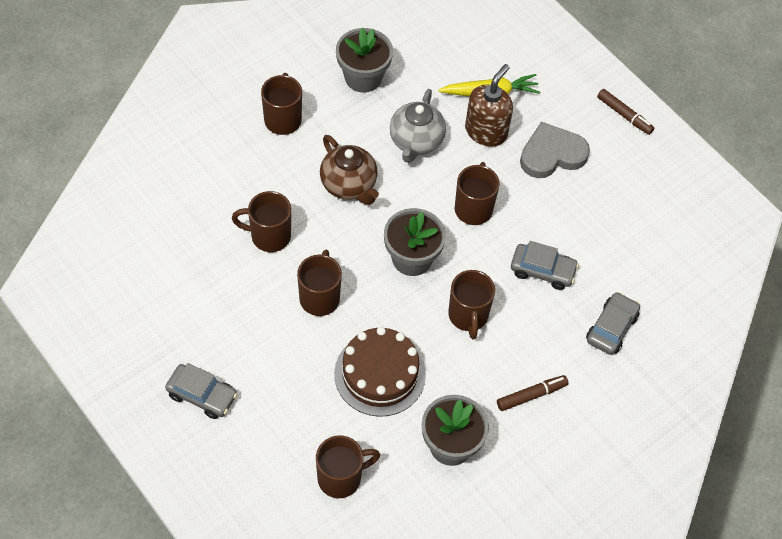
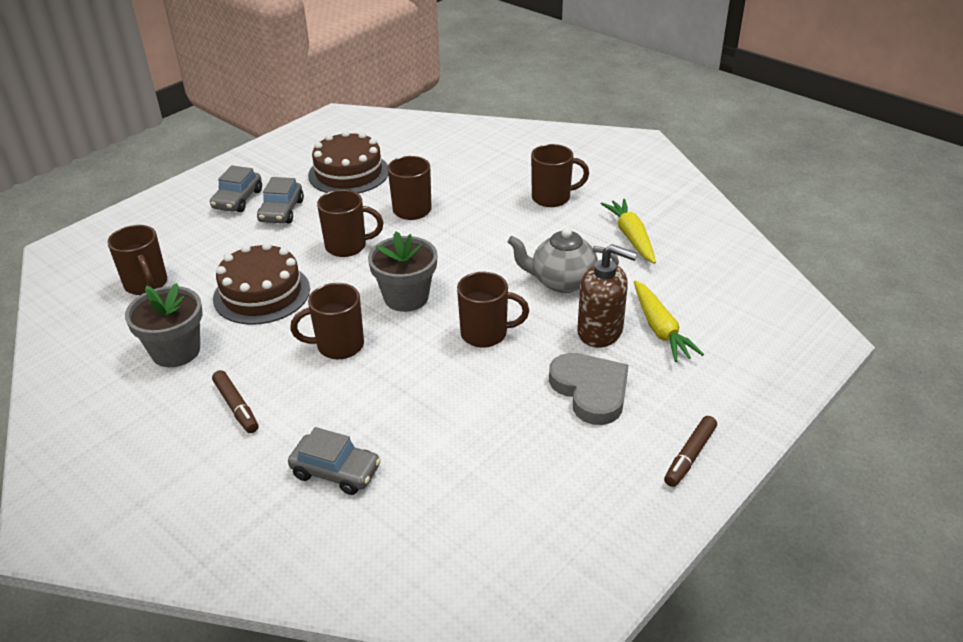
camera: 85 degrees right, 20 degrees down
(180, 285) = (348, 173): none -> brown cake
(349, 185) = (487, 246): brown teapot -> none
(363, 77) = (631, 237): grey flower pot -> yellow carrot
(542, 270) = (411, 399): grey car -> grey car (281, 211)

